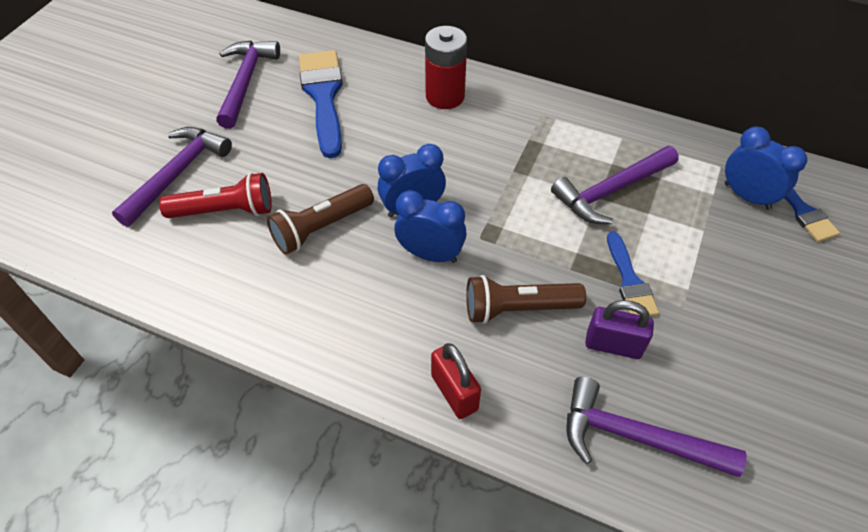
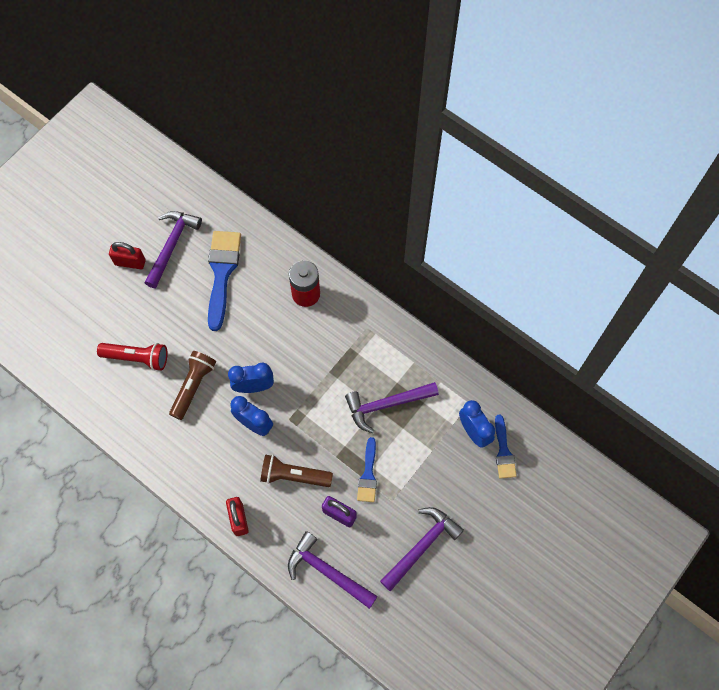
camera: 15 degrees right, 15 degrees up
(177, 174) = (112, 319): purple hammer -> purple hammer (422, 546)
(190, 108) = (130, 262): none -> red padlock
(321, 228) = (193, 386): brown flashlight -> brown flashlight turned 135 degrees clockwise

